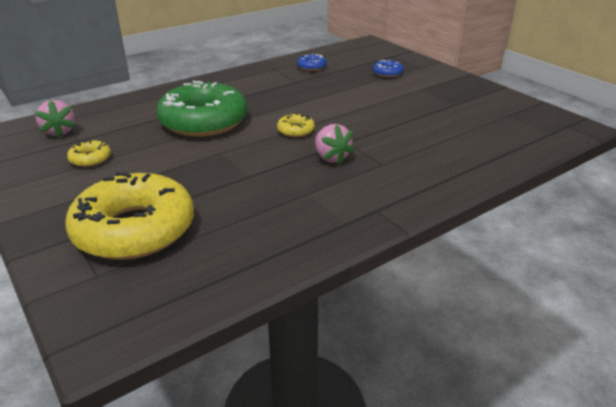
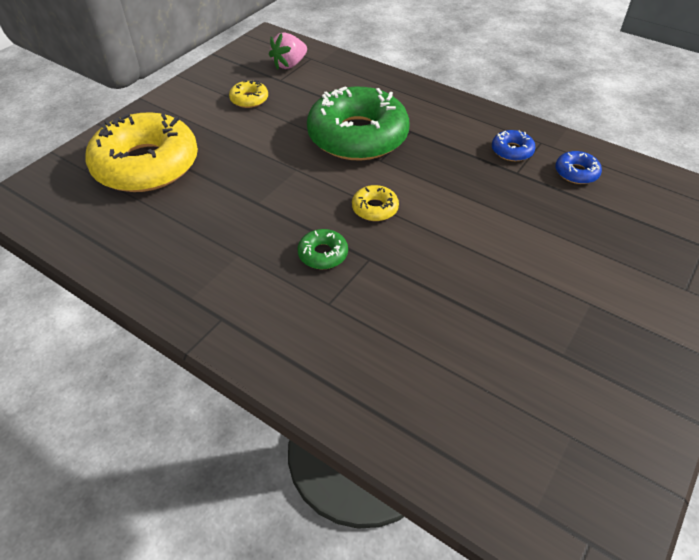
camera: 70 degrees right, 15 degrees up
(331, 157) = (323, 254): pink strawberry -> green donut
(387, 73) = (623, 254): blue donut -> blue donut (512, 151)

